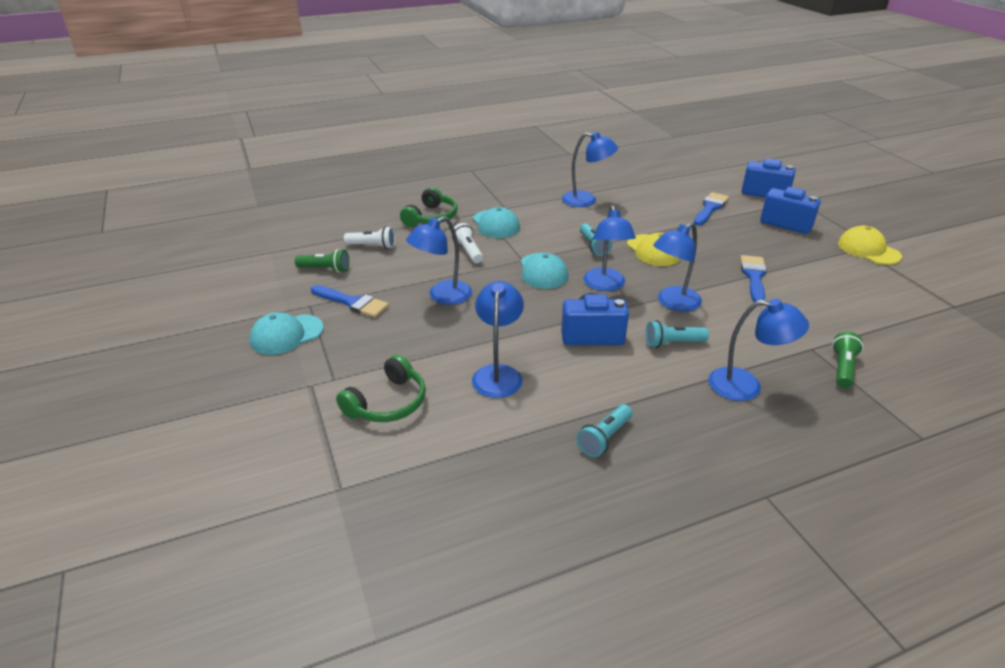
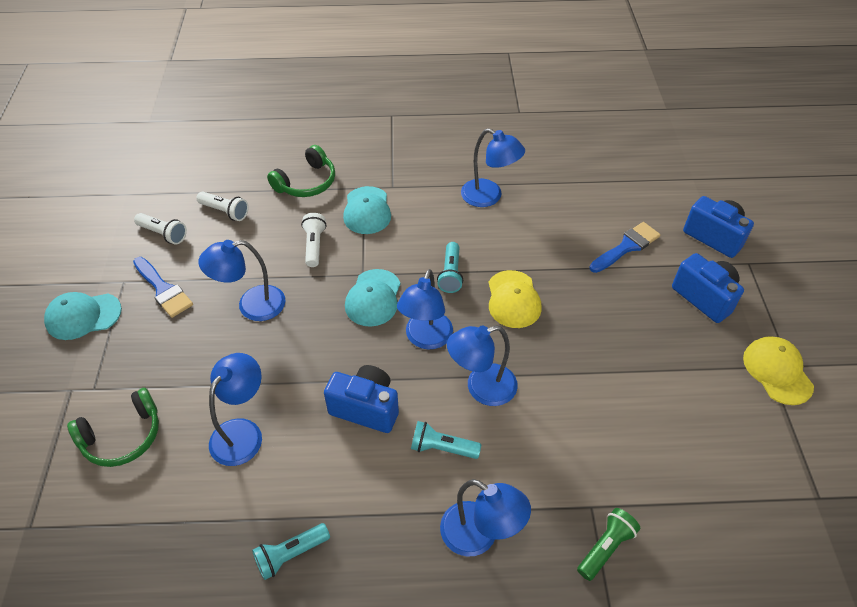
camera: 20 degrees right, 15 degrees up
(325, 269) = (163, 234): green flashlight -> white flashlight
(754, 277) = (601, 375): blue brush -> none

